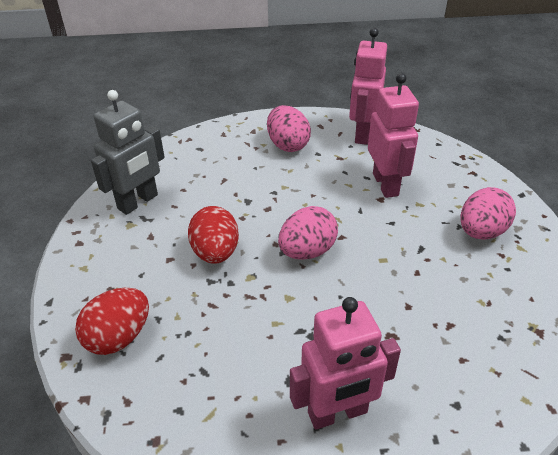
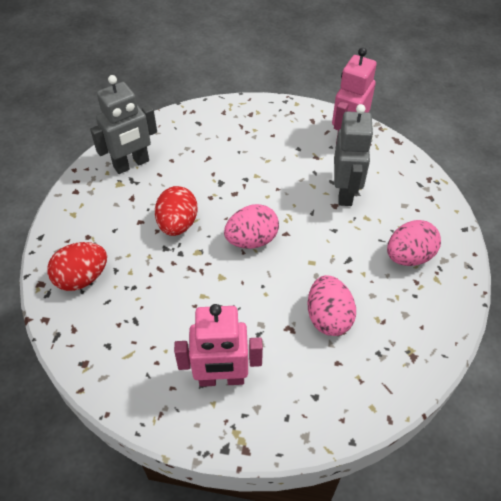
camera: 15 degrees right, 10 degrees up
(287, 145) = (275, 134): pink egg -> pink egg (328, 317)
(386, 184) = (345, 192): pink robot -> grey robot

